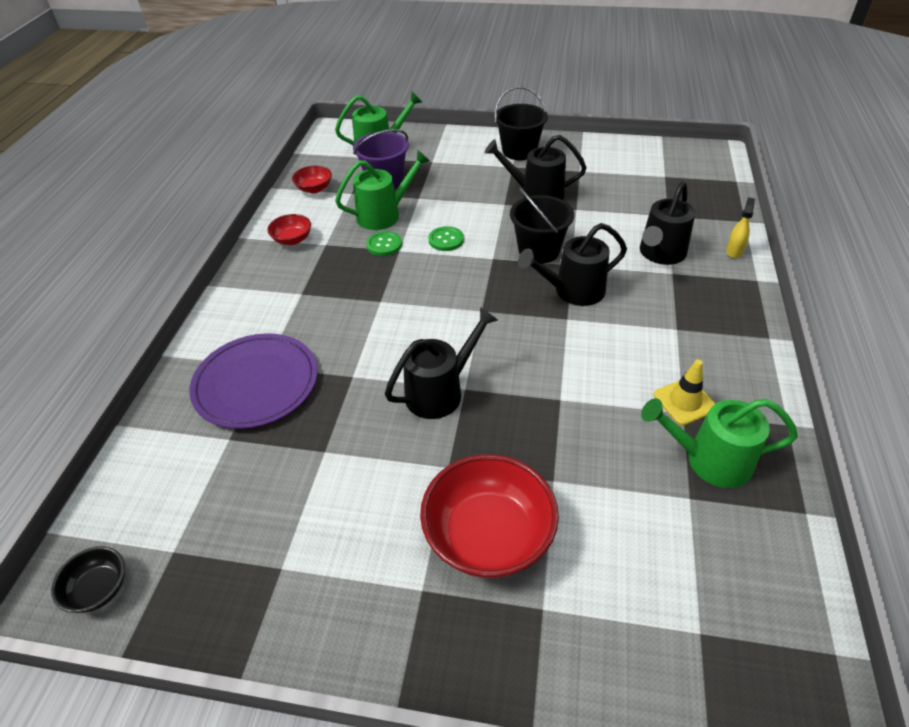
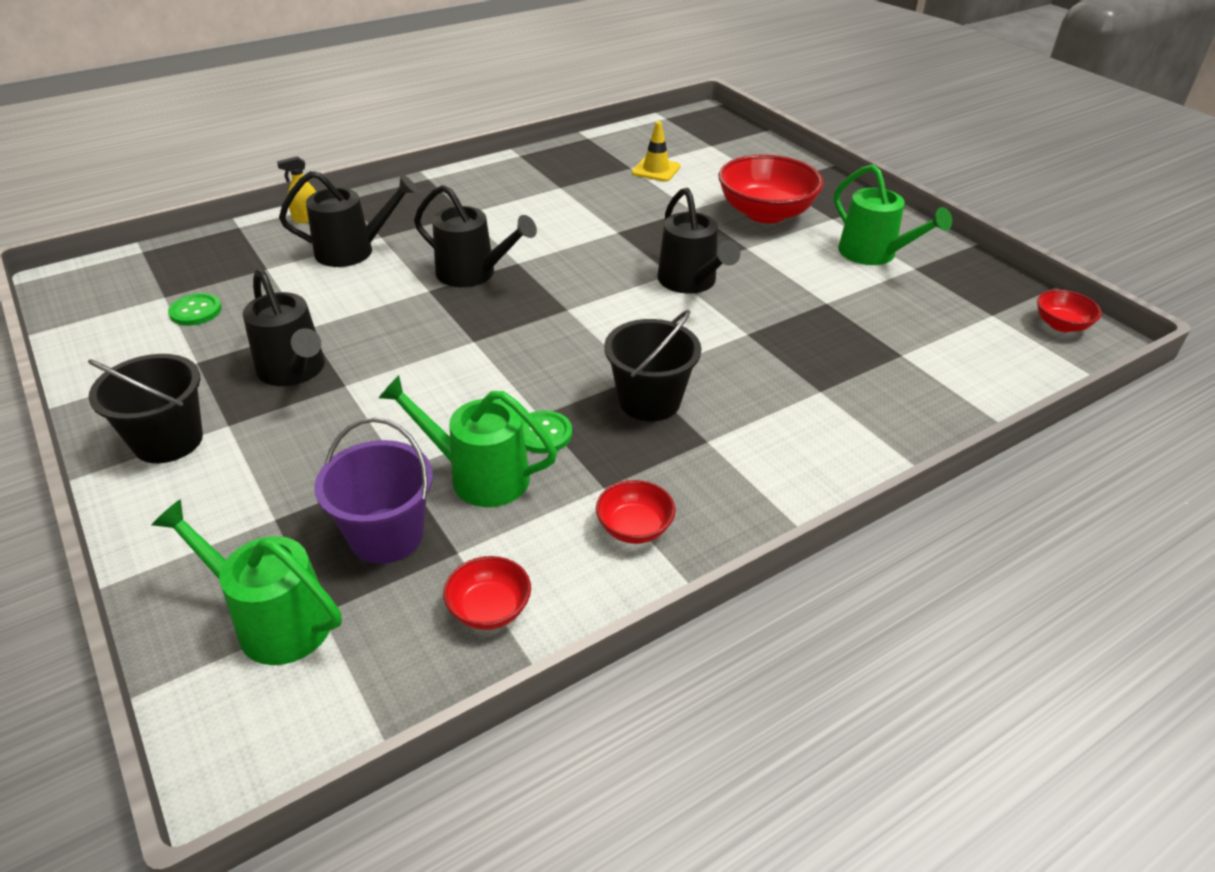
camera: 135 degrees left, 5 degrees down
(99, 589) = (1061, 325): black bowl -> red bowl
(256, 383) = (842, 381): purple plate -> none
(441, 391) = (691, 282): black watering can -> black watering can turned 120 degrees counterclockwise
(446, 240) = (476, 390): green button -> green button (195, 311)
(539, 251) = (425, 318): black bucket -> black bucket (649, 401)
(684, 401) = (548, 189): yellow traffic cone -> yellow traffic cone (656, 170)
(709, 460) = (591, 169): green watering can -> green watering can (874, 254)

